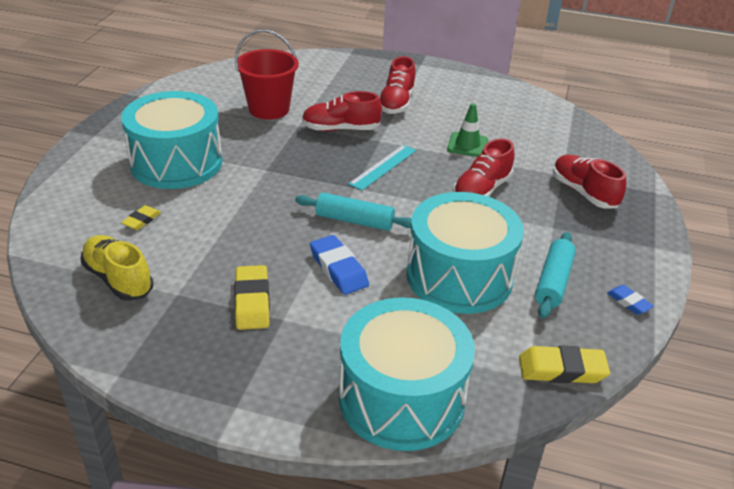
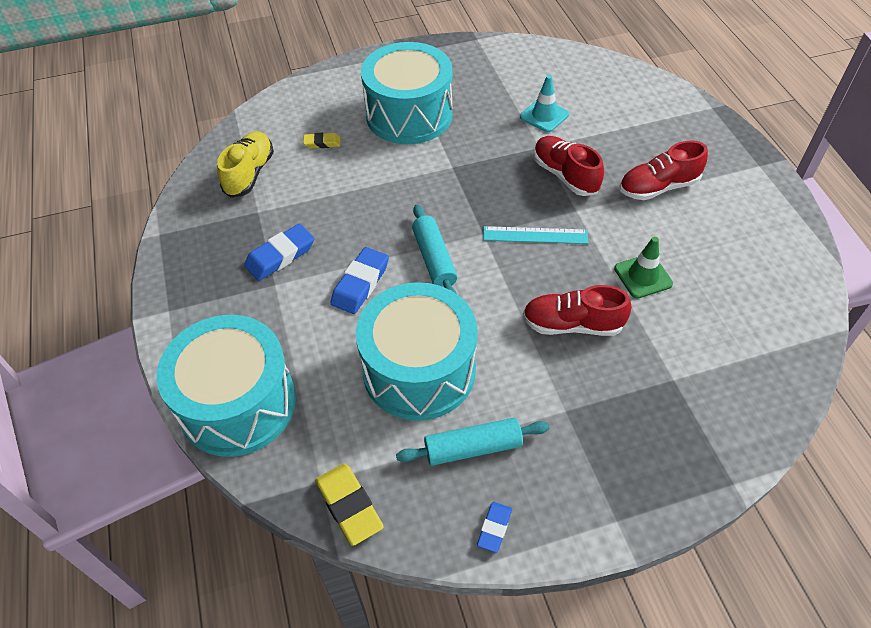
camera: 60 degrees right, 15 degrees up
(252, 301) = (280, 256): yellow eraser -> blue eraser
(269, 109) = (544, 116): red bucket -> turquoise traffic cone
(583, 193) = (658, 413): red shoe -> none

